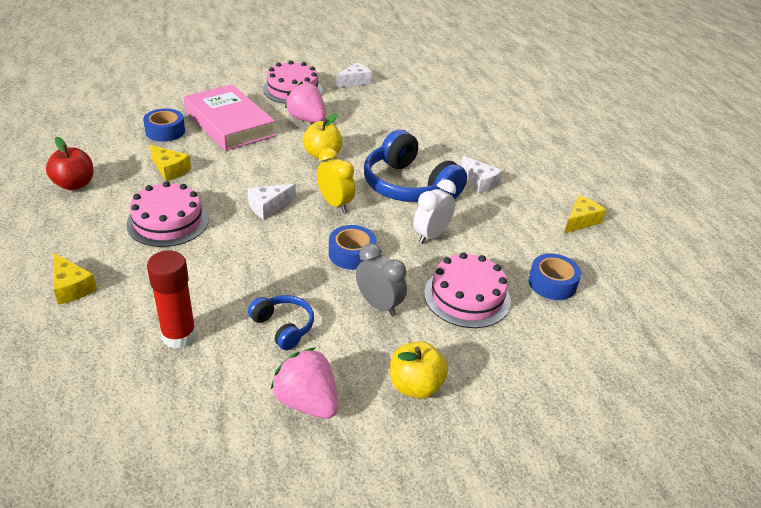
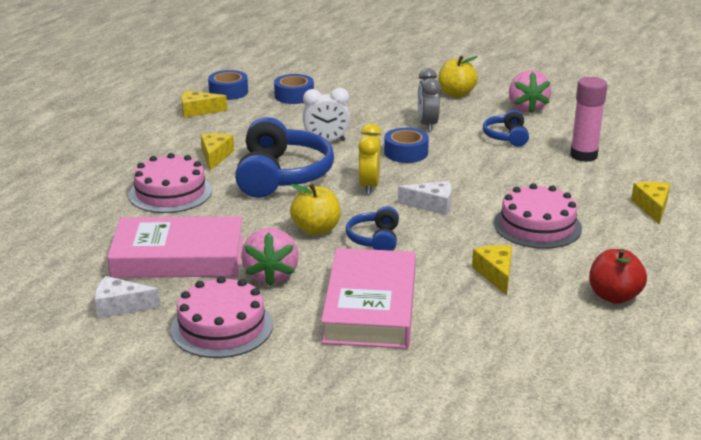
camera: 135 degrees left, 10 degrees down
(165, 131) = (461, 327): blue tape -> blue tape (228, 92)
(179, 336) = (583, 155): red glue stick -> pink glue stick
(276, 163) = (375, 239): none -> blue headphones
(371, 110) = (178, 257): none -> pink book
(467, 297) = (362, 109): pink cake -> pink cake (170, 193)
(480, 182) = (215, 156): white cheese -> yellow cheese

